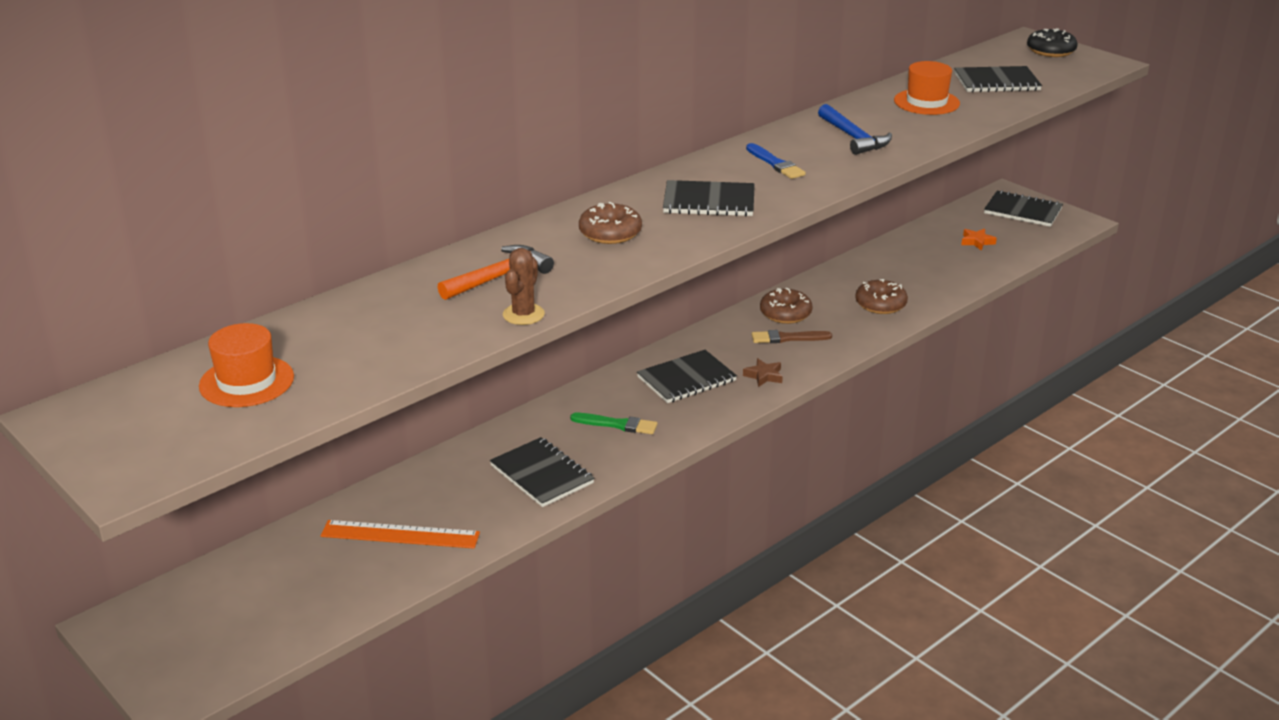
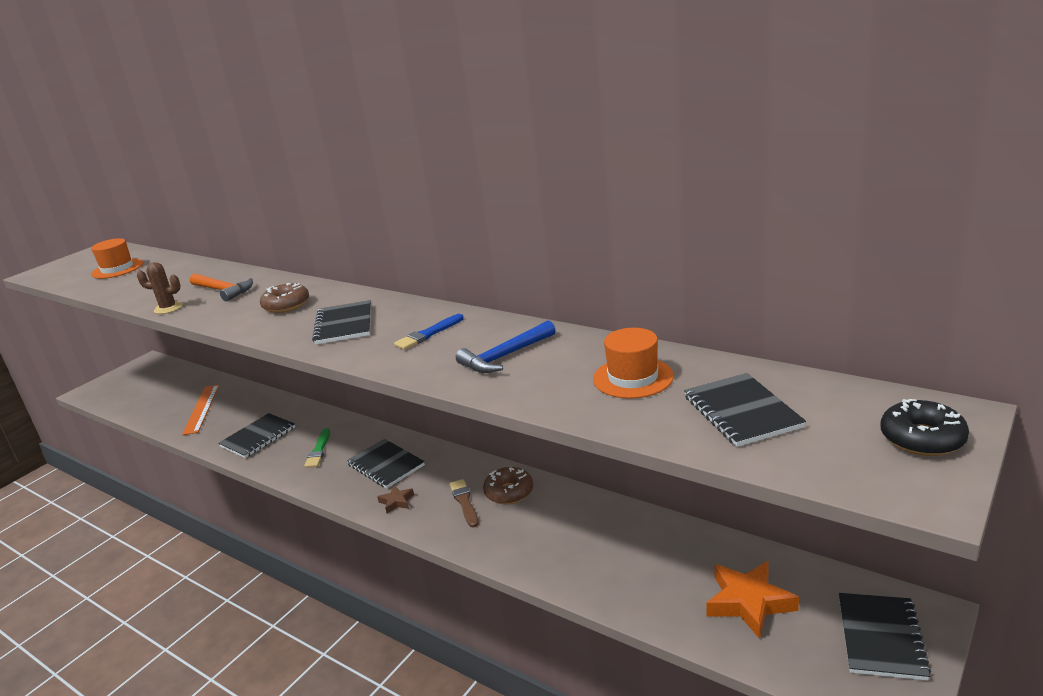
camera: 80 degrees right, 5 degrees down
(880, 304) = (551, 547): brown donut -> none
(977, 242) = (748, 602): orange star -> orange star, size x1.94

